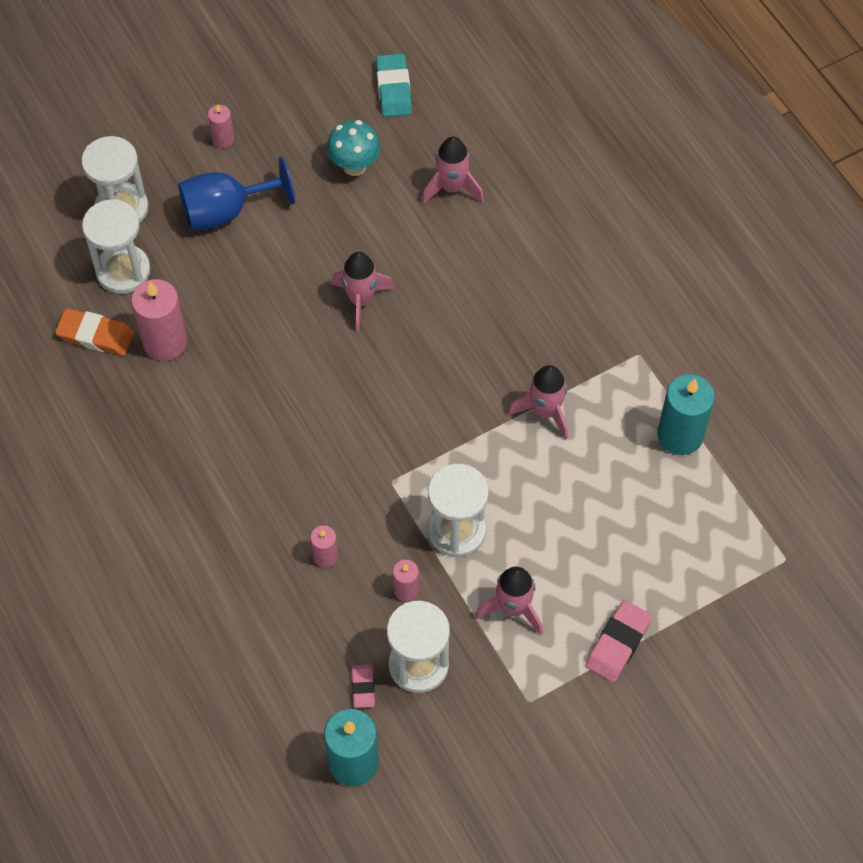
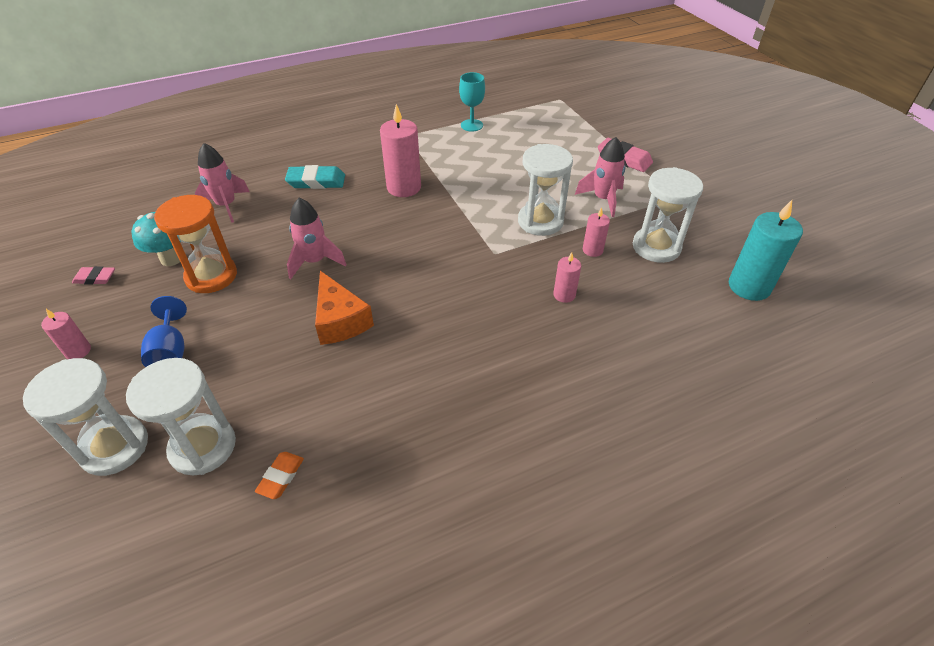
camera: 85 degrees left, 15 degrees down
(95, 335) = (281, 477): orange eraser -> orange eraser, size x0.61
(165, 342) = (312, 408): pink candle -> pink candle (404, 187)
(226, 211) = (171, 351): blue goblet -> blue goblet, size x0.66
(273, 343) = (340, 320): none -> orange cheese
(330, 211) = (211, 276): none -> orange hourglass
(363, 687) = (682, 278): pink eraser -> pink eraser (95, 278)
(393, 89) = (104, 231): turquoise eraser -> turquoise eraser (316, 181)
(545, 411) = (444, 175): pink rocket -> none
(680, 435) = (471, 125): turquoise candle -> turquoise goblet

